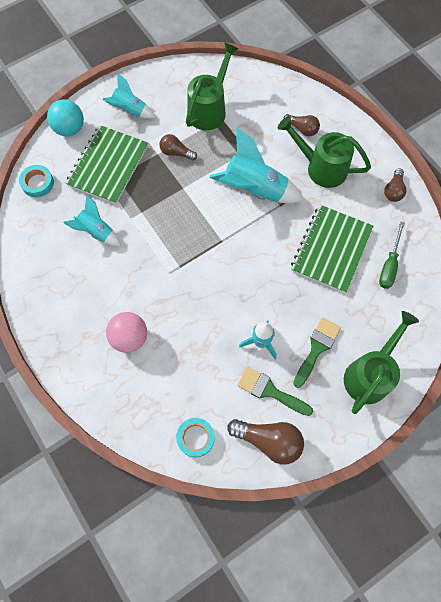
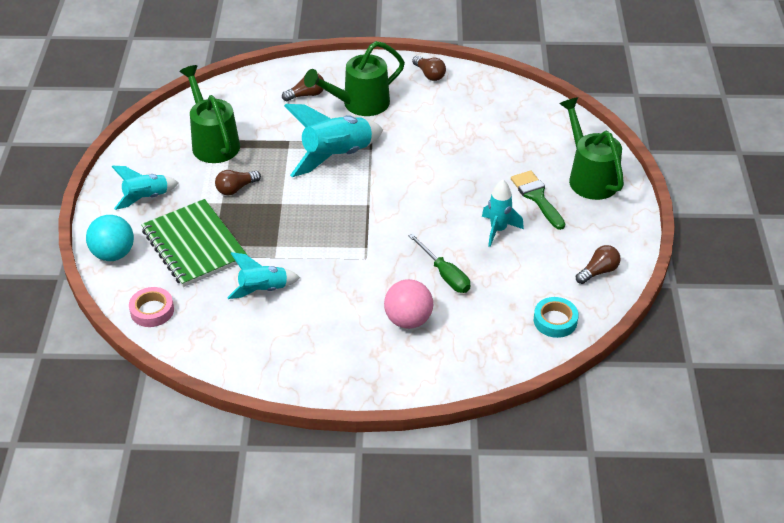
camera: 55 degrees left, 25 degrees down
(38, 183) = (152, 310): turquoise tape -> pink tape
(269, 440) = (598, 271): brown light bulb -> brown light bulb, size x0.61
(270, 391) = (551, 247): green brush -> none
(331, 249) = (449, 140): green notebook -> none
(389, 265) = (498, 114): green screwdriver -> green screwdriver (444, 274)

